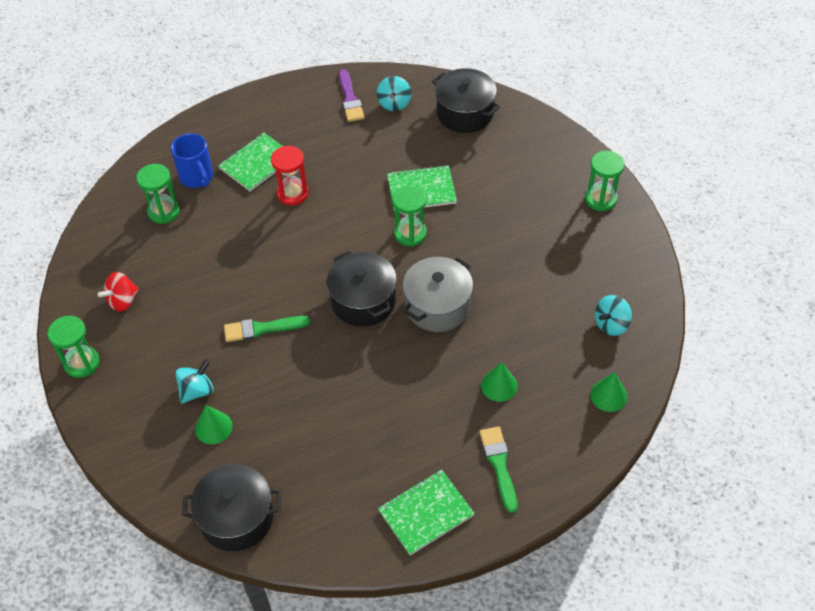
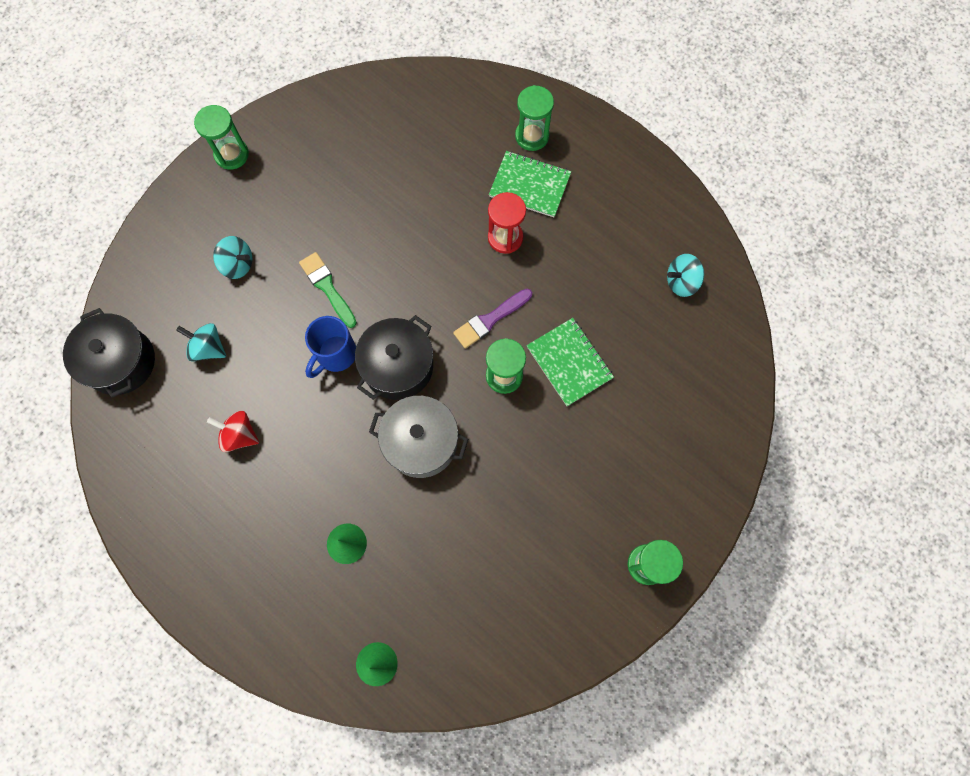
camera: 65 degrees right, 20 degrees up
(122, 301) = (311, 152): red spinning top -> red spinning top (239, 435)
(164, 211) = (429, 132): green hourglass -> green hourglass (532, 136)
(197, 177) = (485, 140): blue mug -> blue mug (335, 354)
(213, 427) = (204, 298): green cone -> none
(350, 99) = (665, 234): purple brush -> purple brush (490, 320)
(426, 513) = (178, 528): green notebook -> none
(465, 113) = (705, 363): black pot -> none
(499, 464) = (254, 578): green brush -> none
(611, 324) = (471, 636): turquoise spinning top -> turquoise spinning top (208, 348)

